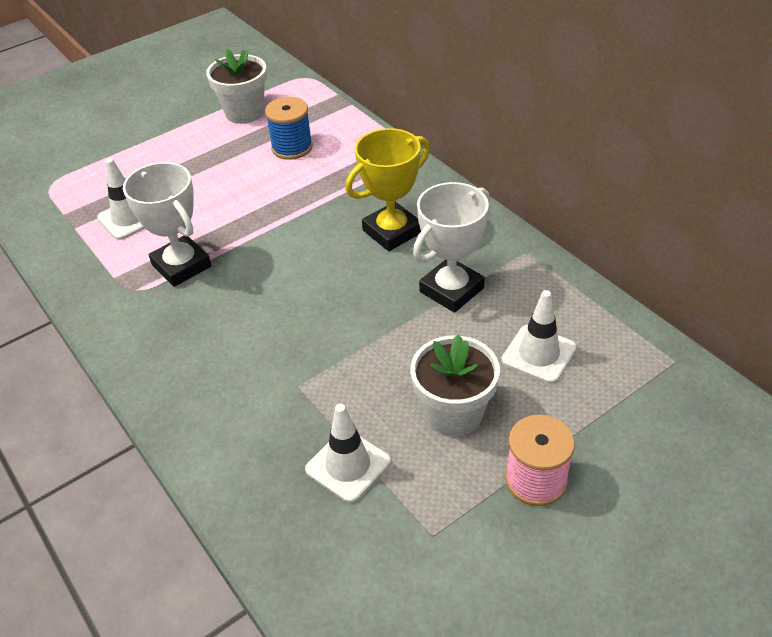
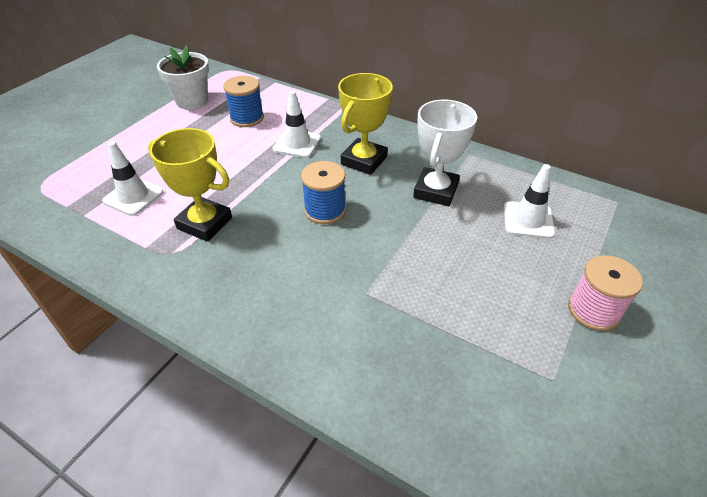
camera: 25 degrees left, 0 degrees up
(181, 266) = (204, 223): white trophy -> yellow trophy
(311, 282) = (325, 210): none -> blue spool
(348, 465) = (449, 345): white traffic cone -> white traffic cone (297, 143)
(454, 414) = (501, 279): white flower pot -> none

